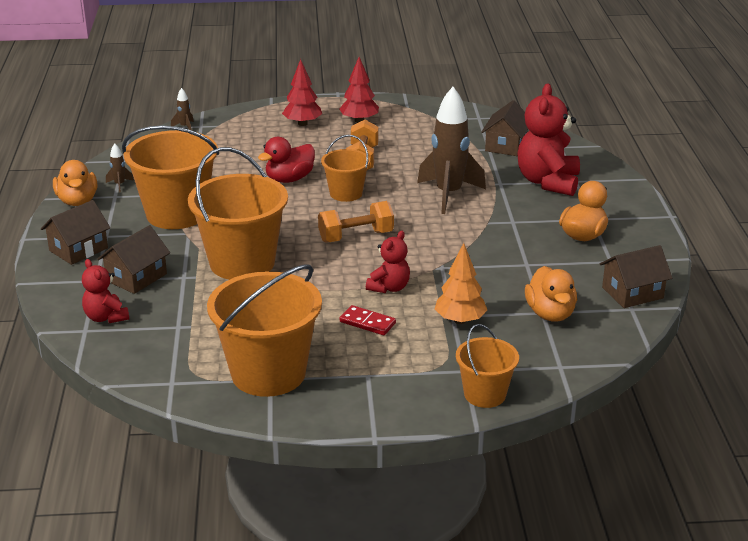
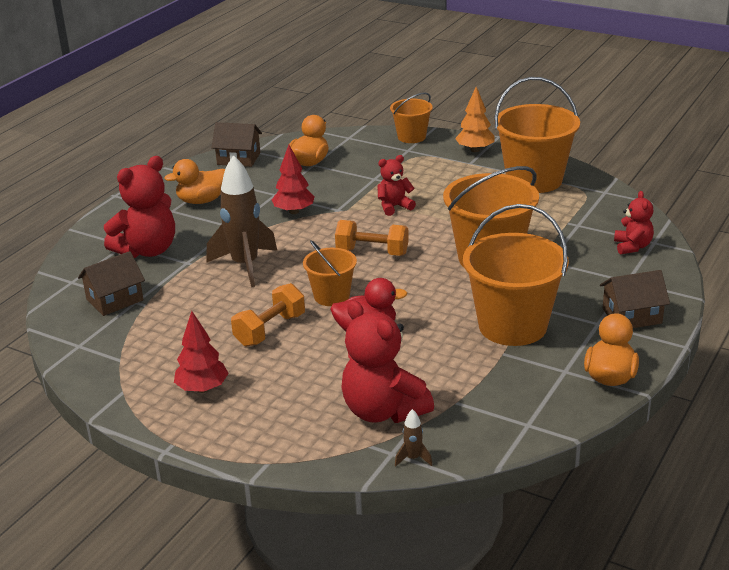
camera: 145 degrees left, 0 degrees up
(119, 185) = (551, 385): brown rocket -> none
(136, 277) = (590, 272): brown house -> none
(226, 141) = (383, 411): none -> red teddy bear
(302, 123) = (269, 408): red tree -> red tree (294, 211)
(367, 322) = (437, 190): red domino -> none
(460, 320) = (373, 174): orange tree -> orange tree (475, 150)

